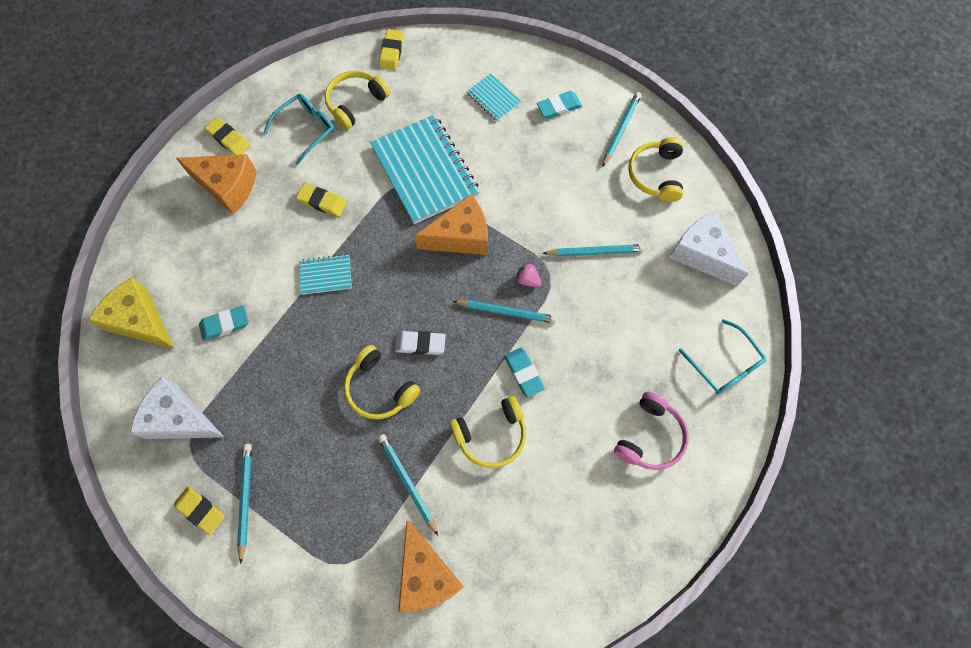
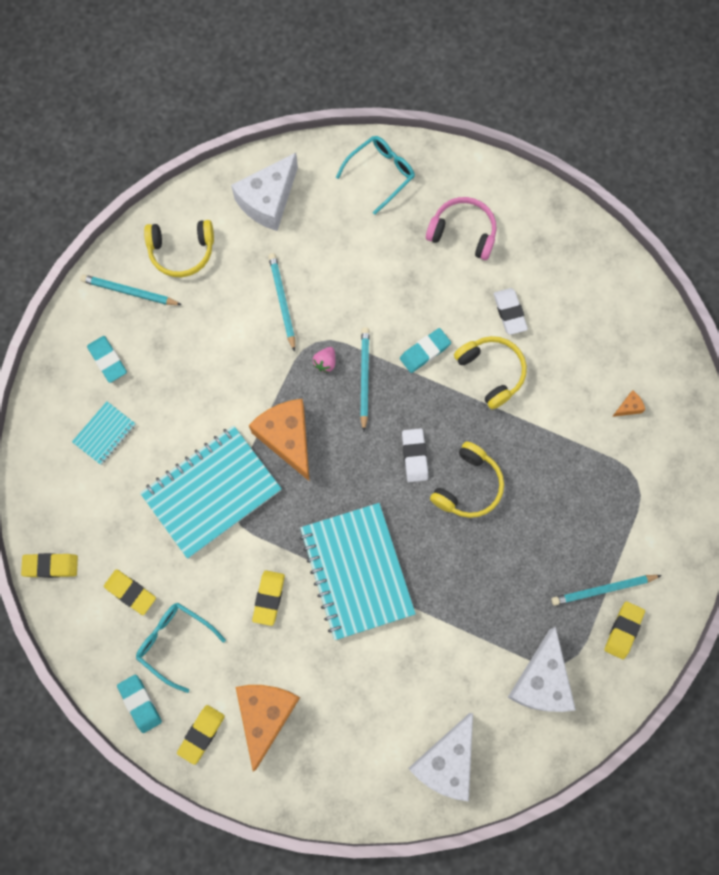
camera: 100 degrees left, 5 degrees up
(141, 321) = (446, 762): yellow cheese -> white cheese
(225, 324) = (432, 665): turquoise eraser -> turquoise eraser (140, 703)
(326, 275) = (356, 571): turquoise notebook -> turquoise notebook, size x2.12
(355, 103) = (130, 592): yellow headphones -> yellow eraser
(407, 482) = (552, 440): turquoise pencil -> none
(426, 574) = (628, 407): orange cheese -> orange cheese, size x0.40
(553, 467) = (509, 312): none -> white eraser

